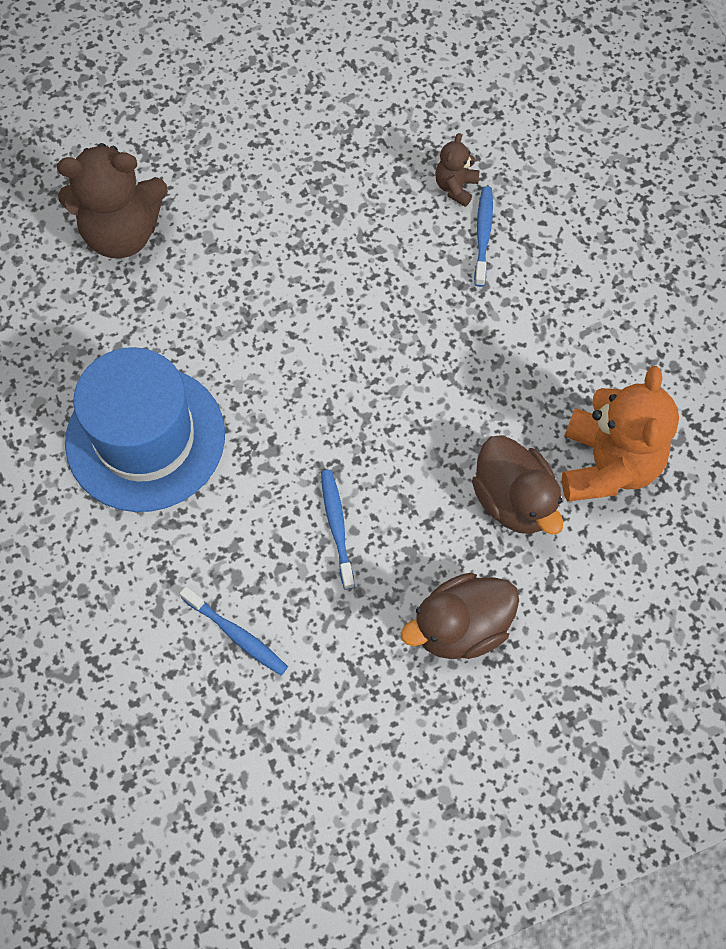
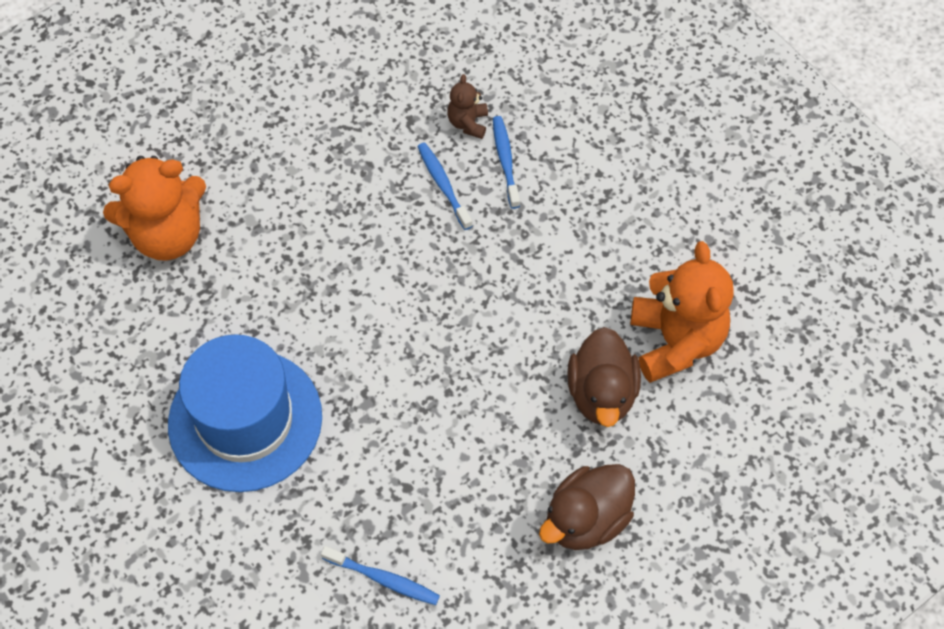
camera: 15 degrees left, 5 degrees down
(122, 233) = (167, 235): brown teddy bear -> orange teddy bear
(337, 527) = (448, 457): blue toothbrush -> blue toothbrush (443, 185)
(514, 500) = (602, 393): brown duck -> brown duck turned 45 degrees clockwise

